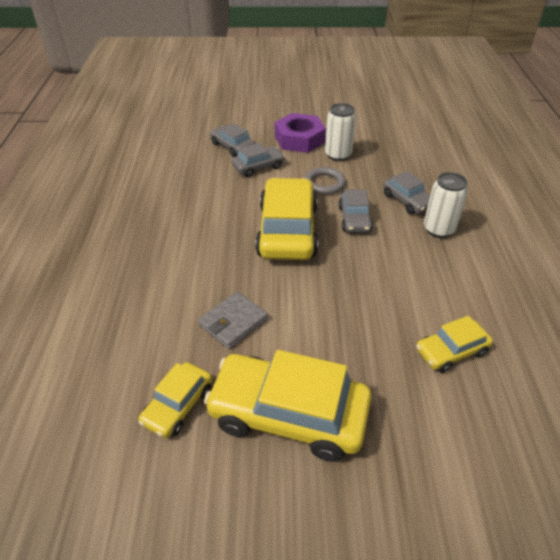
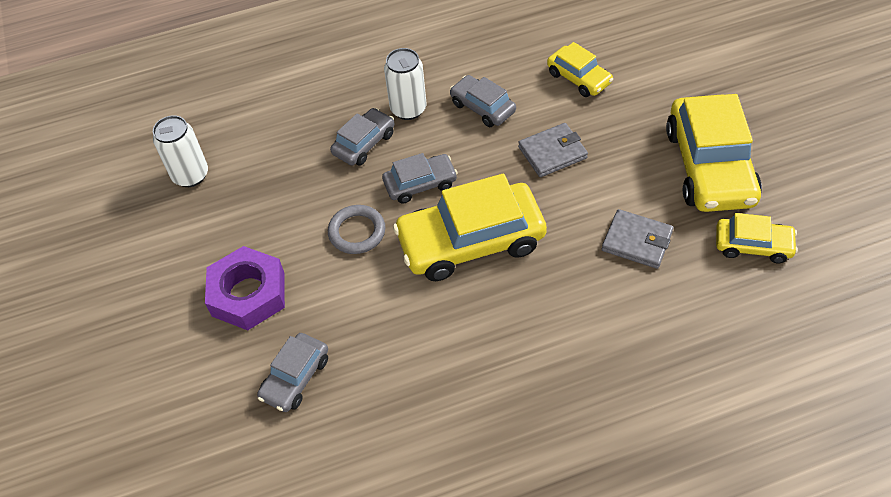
camera: 105 degrees left, 10 degrees up
(258, 167) = (342, 321): grey car -> grey car (482, 107)
(338, 155) = (280, 235): white can -> white can (190, 175)
(356, 300) = (552, 152): none -> grey wallet

